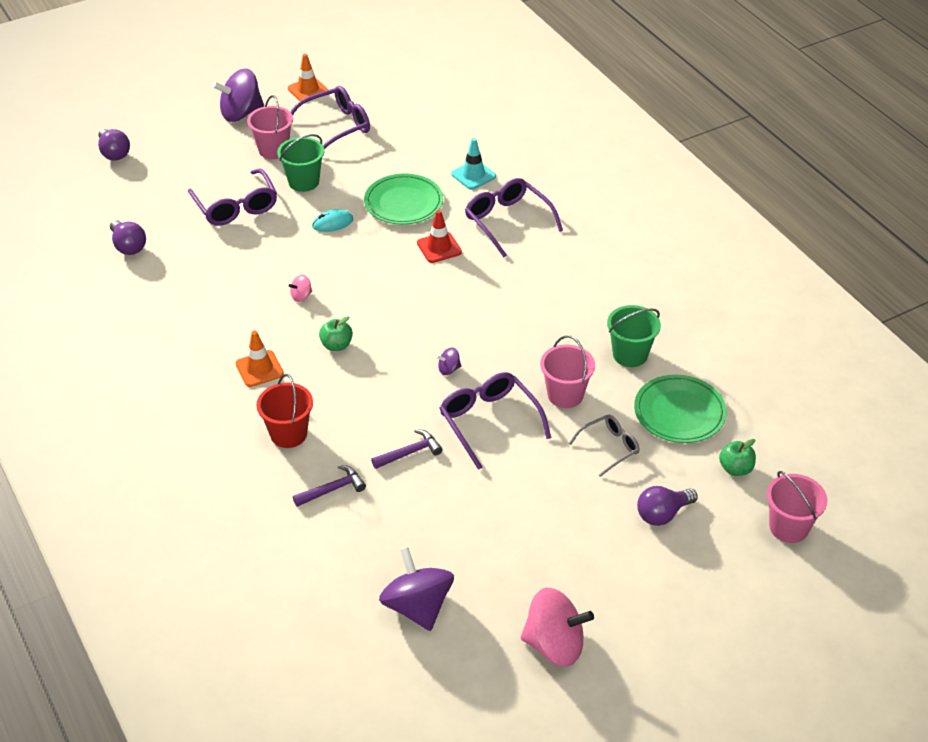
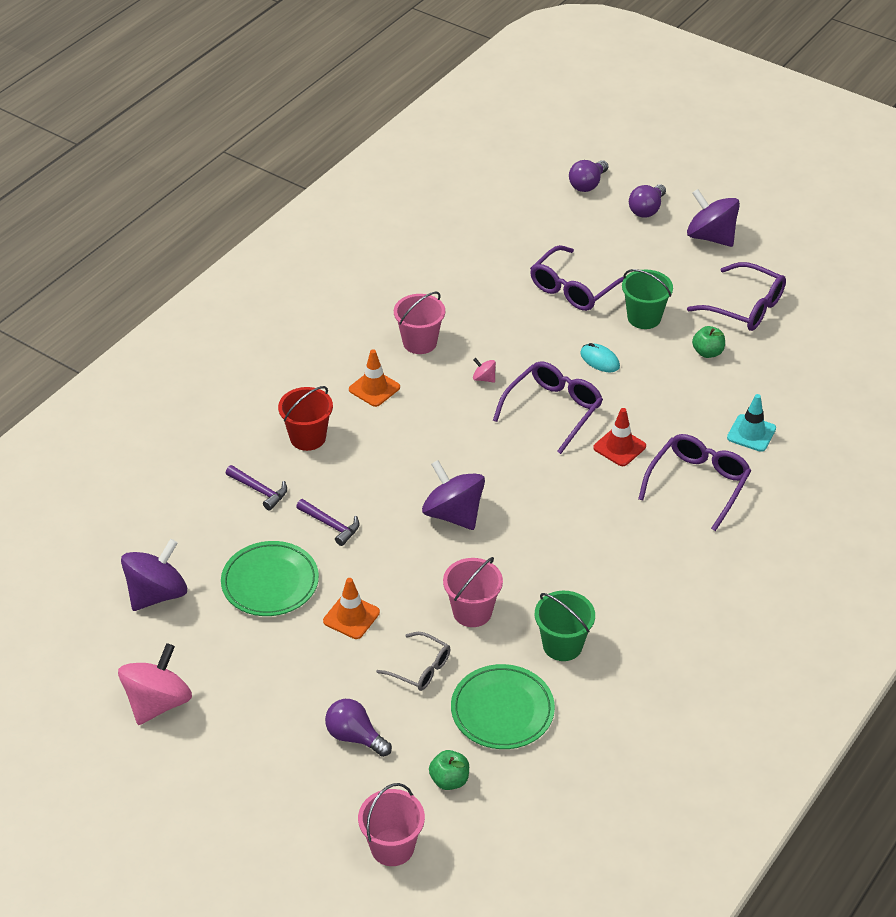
camera: 65 degrees right, 0 degrees up
(128, 246) = (472, 246): purple light bulb -> purple light bulb (646, 210)
(273, 150) = (674, 279): pink bucket -> pink bucket (420, 342)
(308, 90) = (786, 266): orange traffic cone -> orange traffic cone (351, 617)
(336, 345) = (435, 426): green apple -> green apple (707, 352)
(403, 203) = (666, 398): green plate -> green plate (270, 582)
(449, 369) = (453, 514): purple spinning top -> purple spinning top, size x2.29
(489, 422) = (402, 567): purple glasses -> purple glasses (553, 410)
(554, 644) = (158, 703): pink spinning top -> pink spinning top turned 135 degrees counterclockwise

